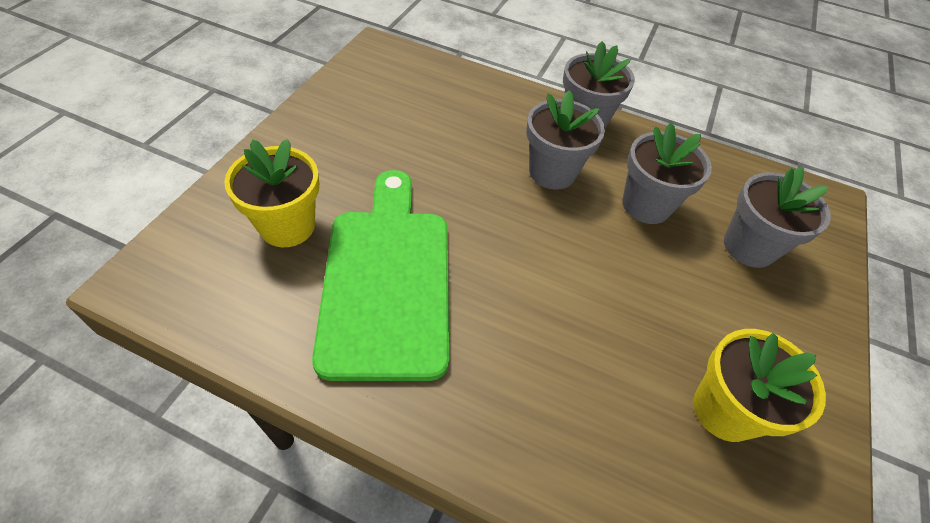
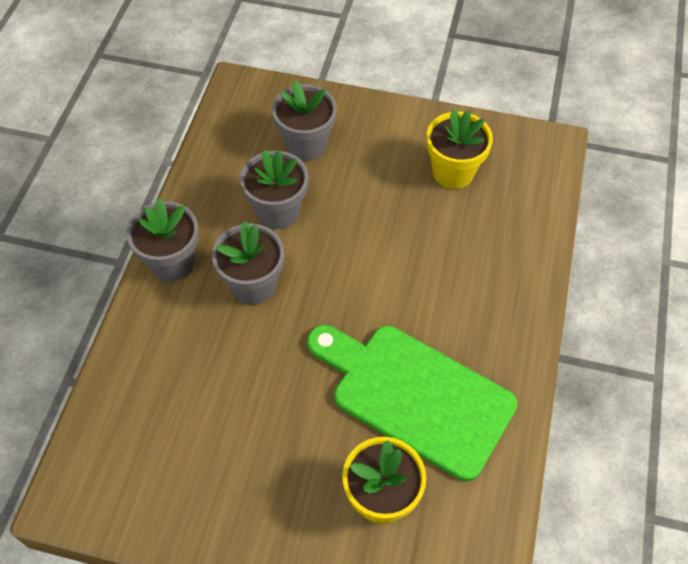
camera: 95 degrees left, 5 degrees up
(387, 280) = (415, 395): green cutting board -> green cutting board turned 45 degrees clockwise

